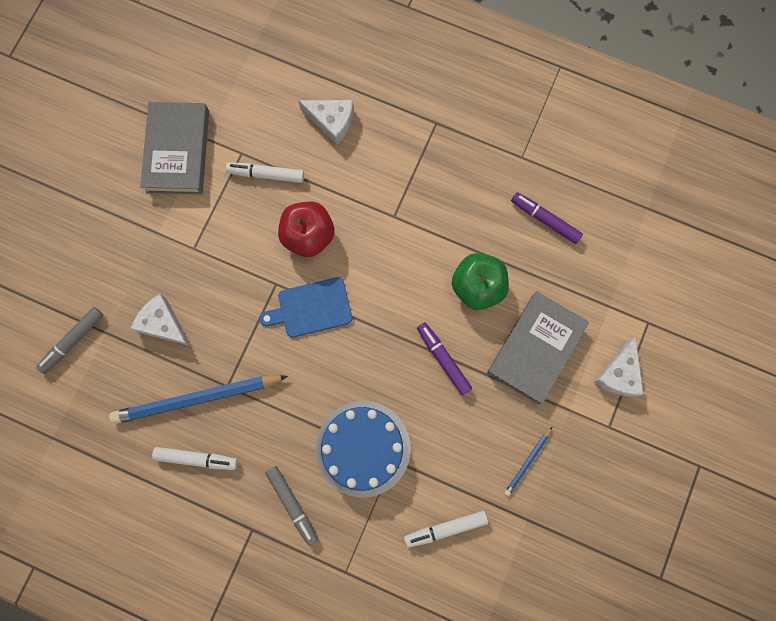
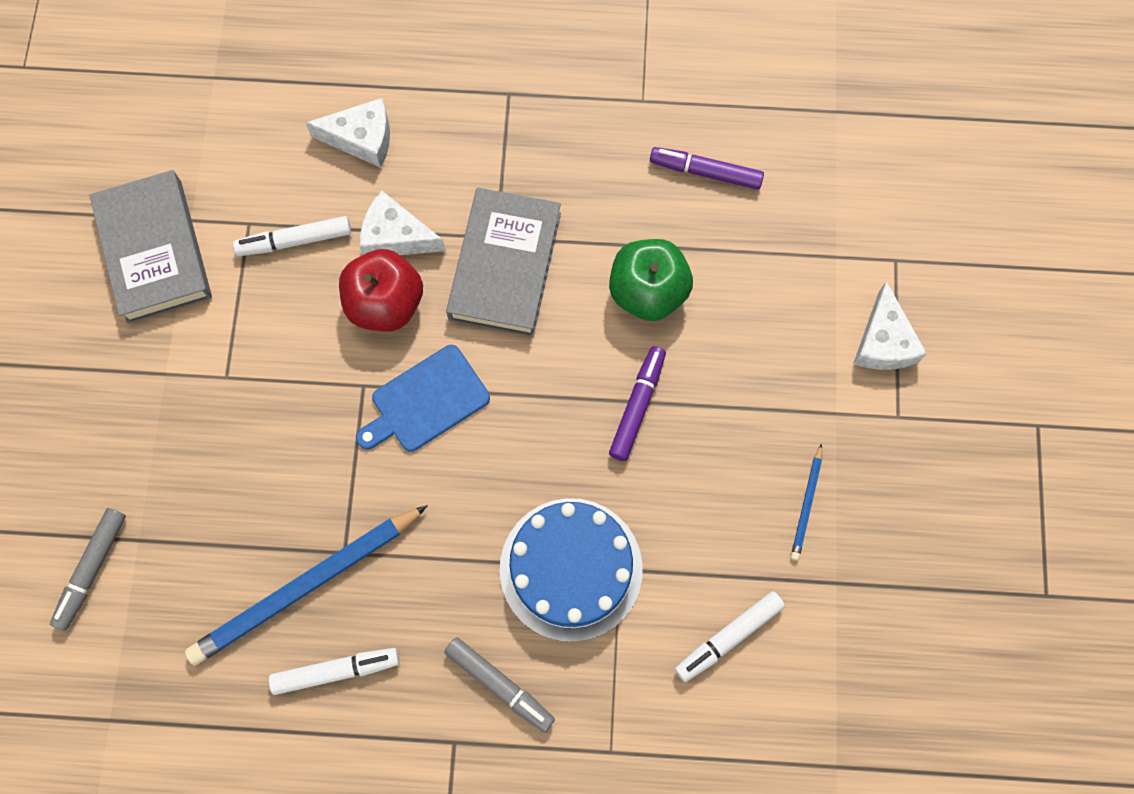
camera: 20 degrees left, 5 degrees down
(163, 324) = (218, 498): white cheese -> white cheese (396, 236)
(443, 359) = (637, 406): purple marker -> purple marker turned 75 degrees clockwise
(536, 348) = (759, 347): grey book -> grey book (505, 266)

